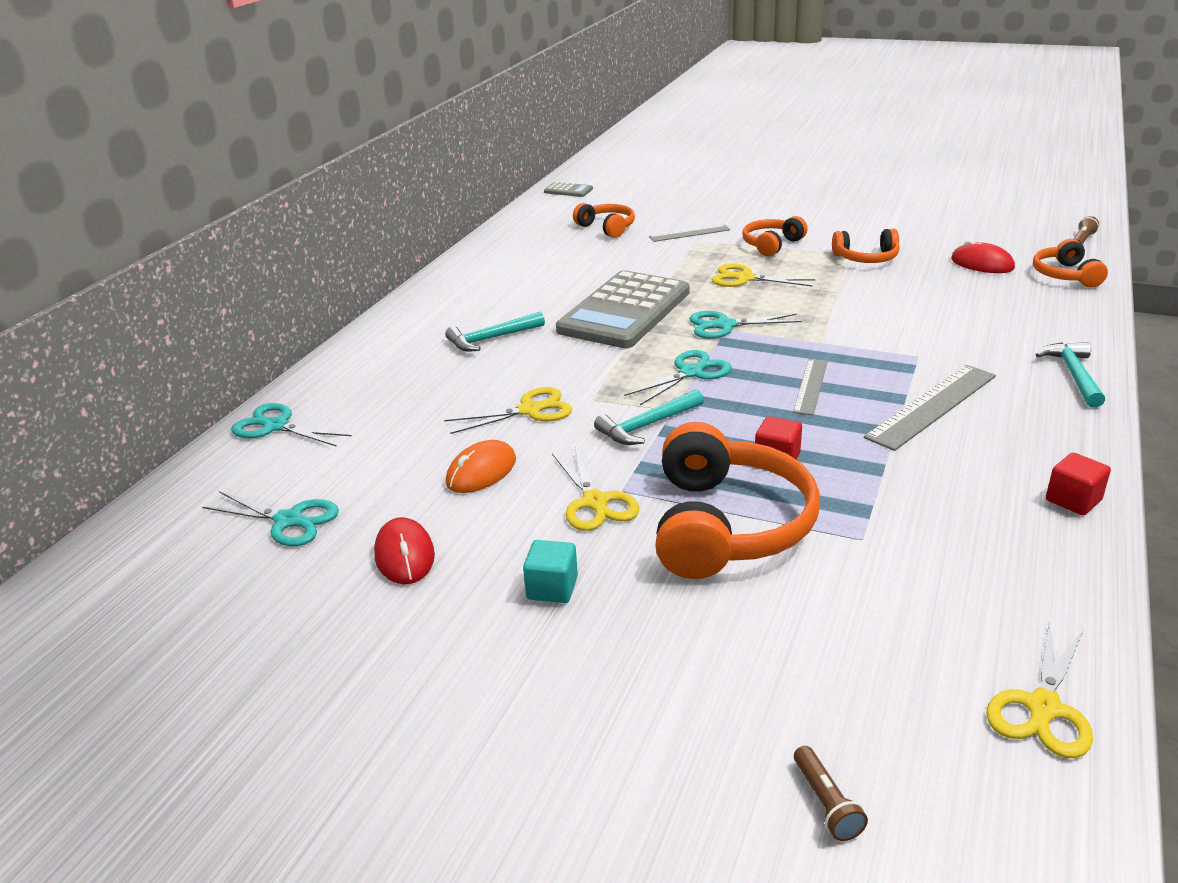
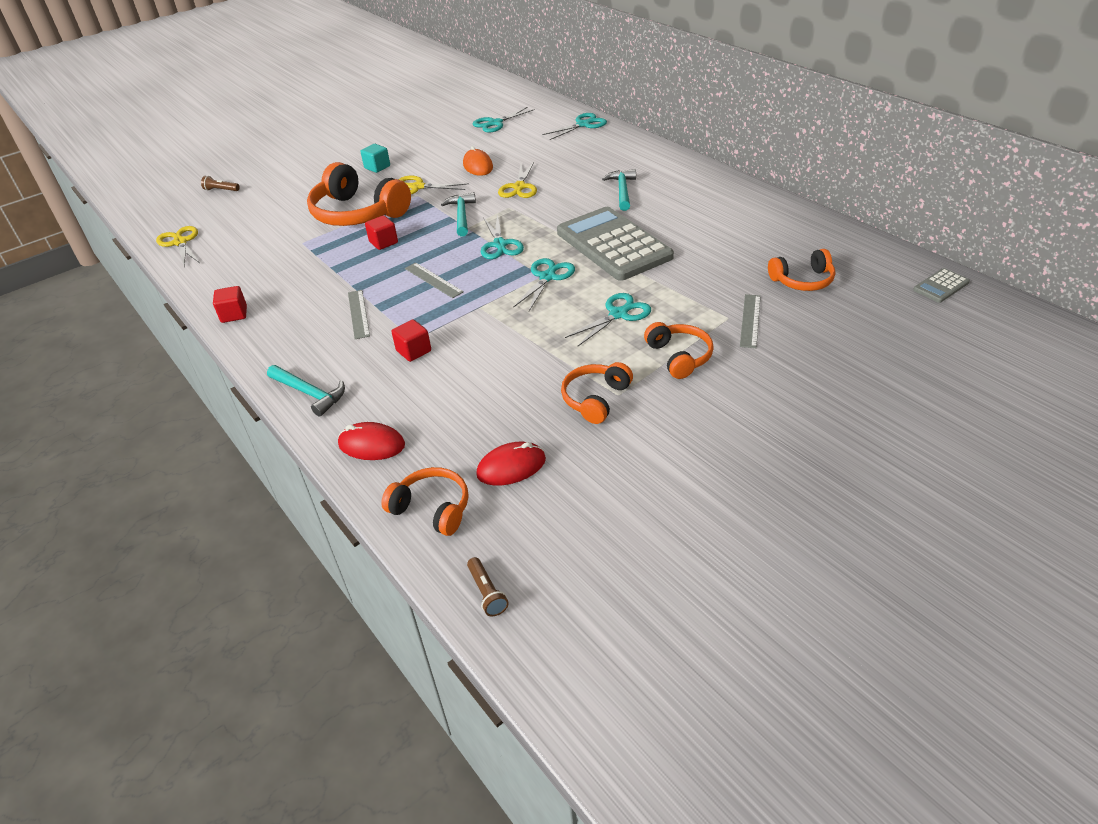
camera: 120 degrees right, 10 degrees up
(405, 555) = (439, 142): red mouse -> red mouse (371, 445)
(745, 278) = (618, 314): yellow scissors -> turquoise scissors
(932, 406) = (358, 314): grey ruler -> grey ruler, size x0.60
(934, 348) = (413, 351): none -> red cube

